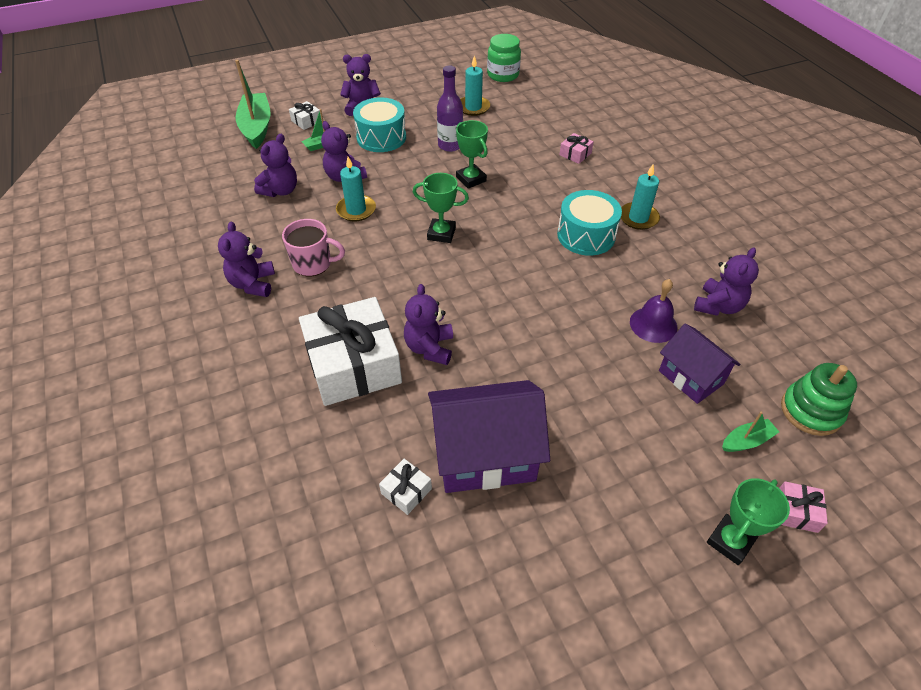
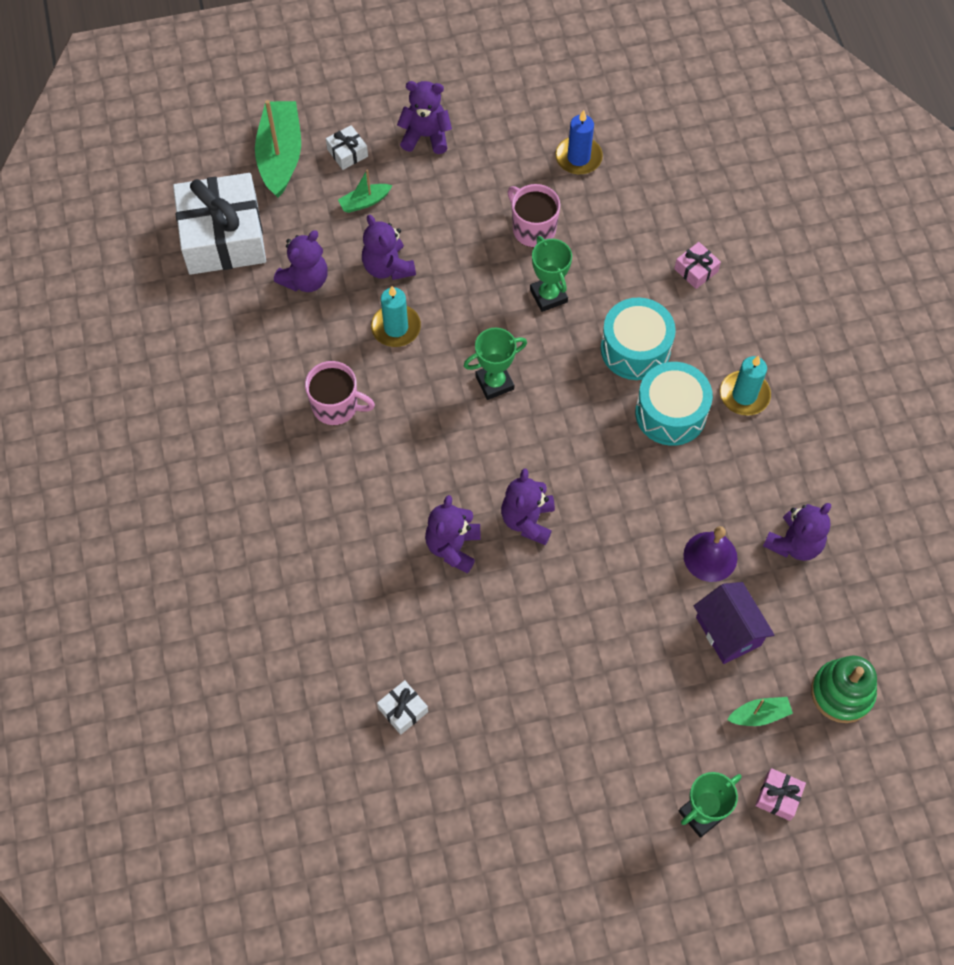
camera: 10 degrees right, 15 degrees up
(253, 284) = (265, 426): purple teddy bear -> purple teddy bear (528, 520)
(353, 364) = (368, 555): white gift -> white gift (223, 236)
(381, 137) = (444, 200): turquoise drum -> turquoise drum (635, 349)
(441, 233) = (494, 382): green trophy -> green trophy turned 45 degrees counterclockwise
(450, 145) = (533, 229): purple bottle -> pink mug
(473, 107) = (578, 157): turquoise candle -> blue candle
(485, 455) = (487, 685): purple house -> none
(503, 75) = (635, 93): green jar -> none

